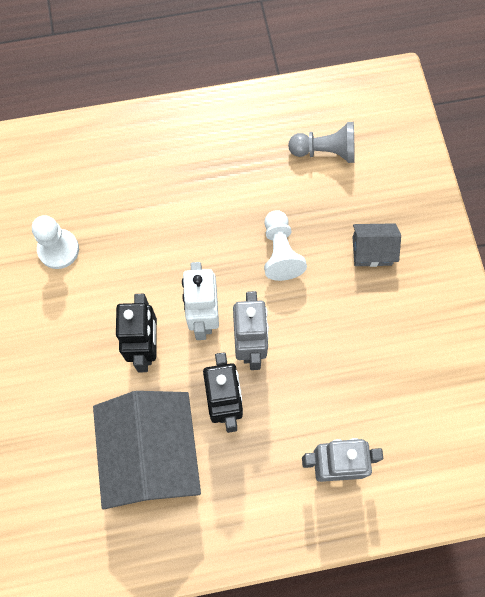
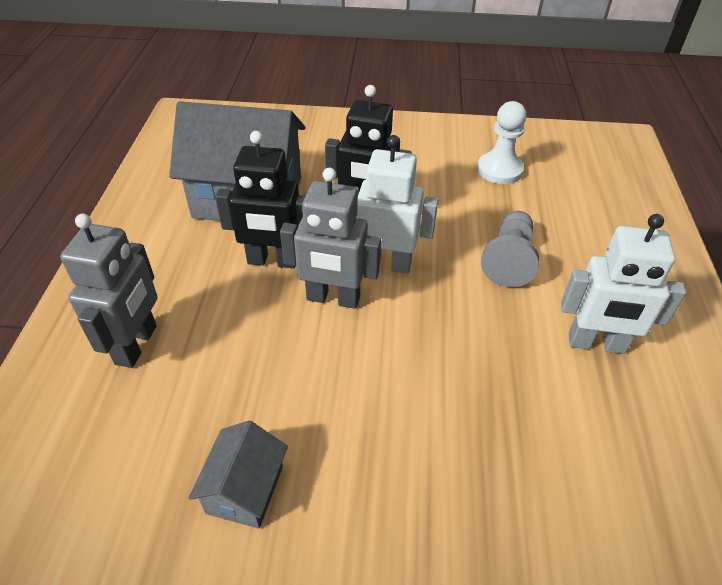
camera: 105 degrees right, 25 degrees down
(239, 170) = (596, 344): none -> white robot
(280, 252) = (455, 361): white pawn -> none
(325, 151) = (633, 471): grey pawn -> grey pawn (509, 260)
(372, 251) = (430, 488): grey house -> grey house (245, 489)

